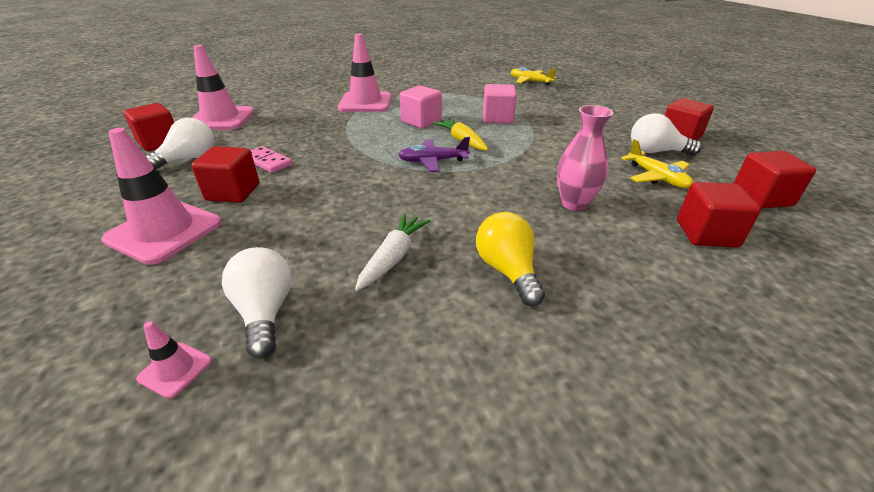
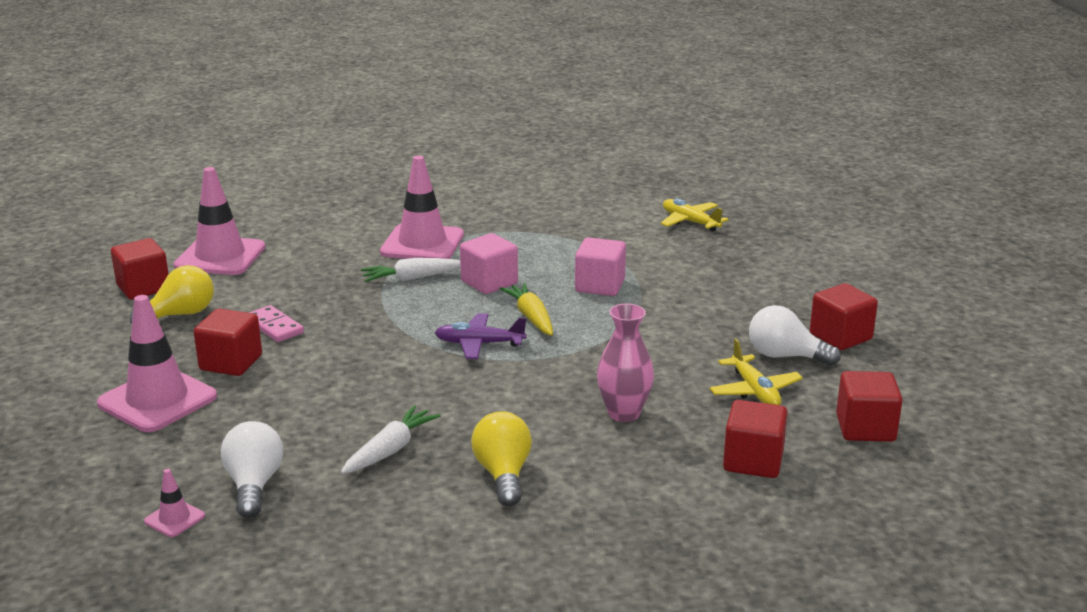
camera: 10 degrees right, 10 degrees down
(189, 159) = (180, 315): white light bulb -> yellow light bulb
(366, 123) = (412, 278): none -> white carrot

